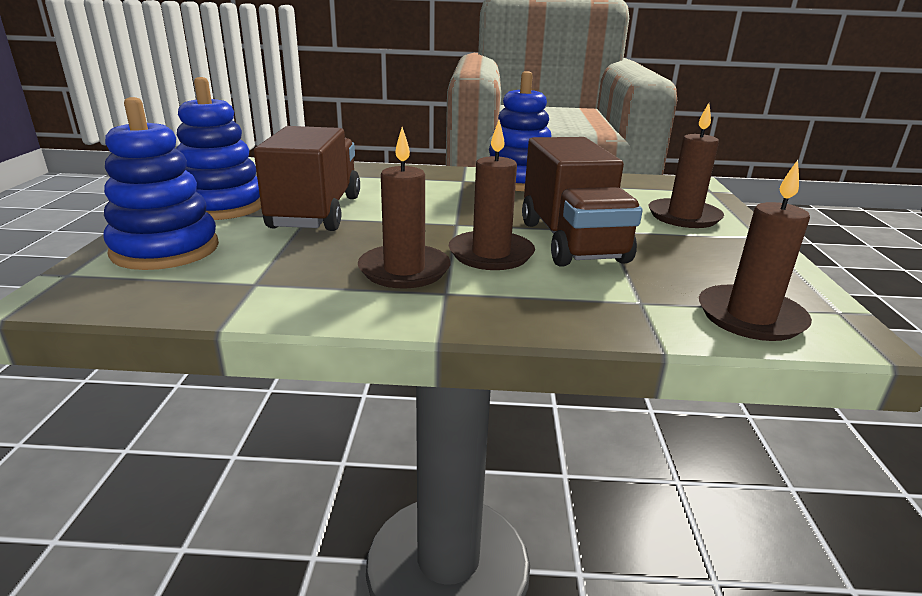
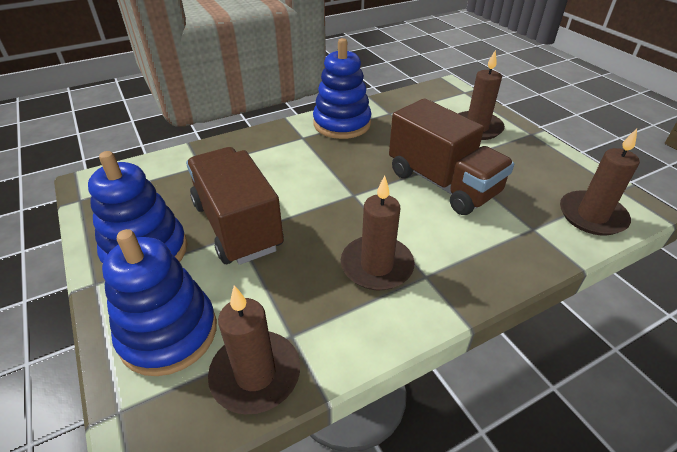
camera: 30 degrees left, 15 degrees up
(491, 254) = (410, 220): brown candle -> brown candle (255, 374)

